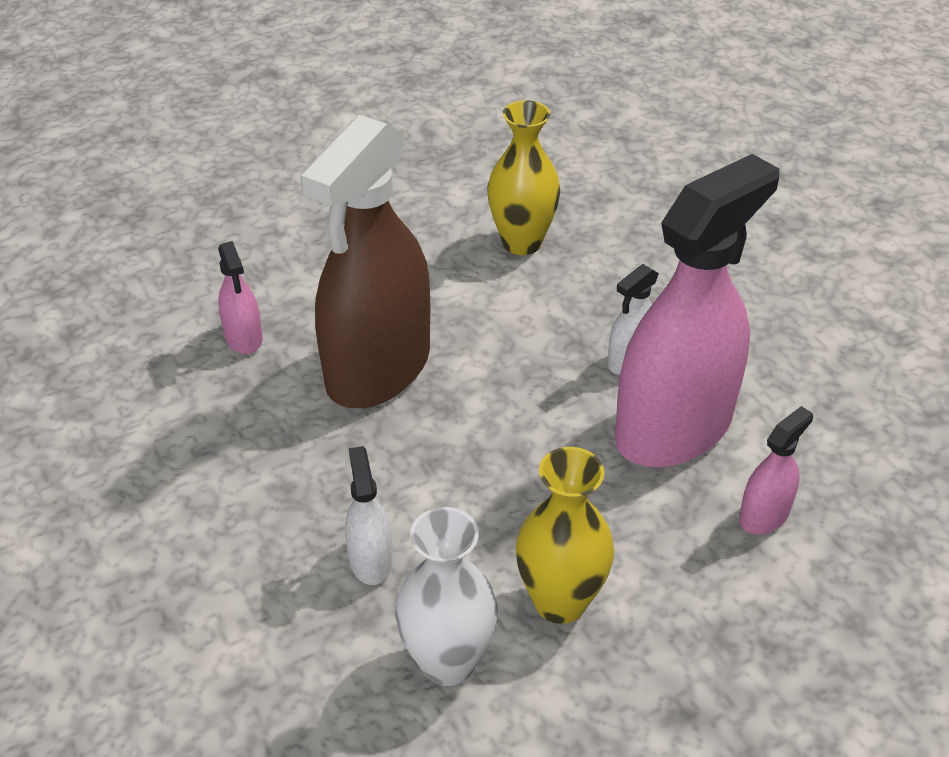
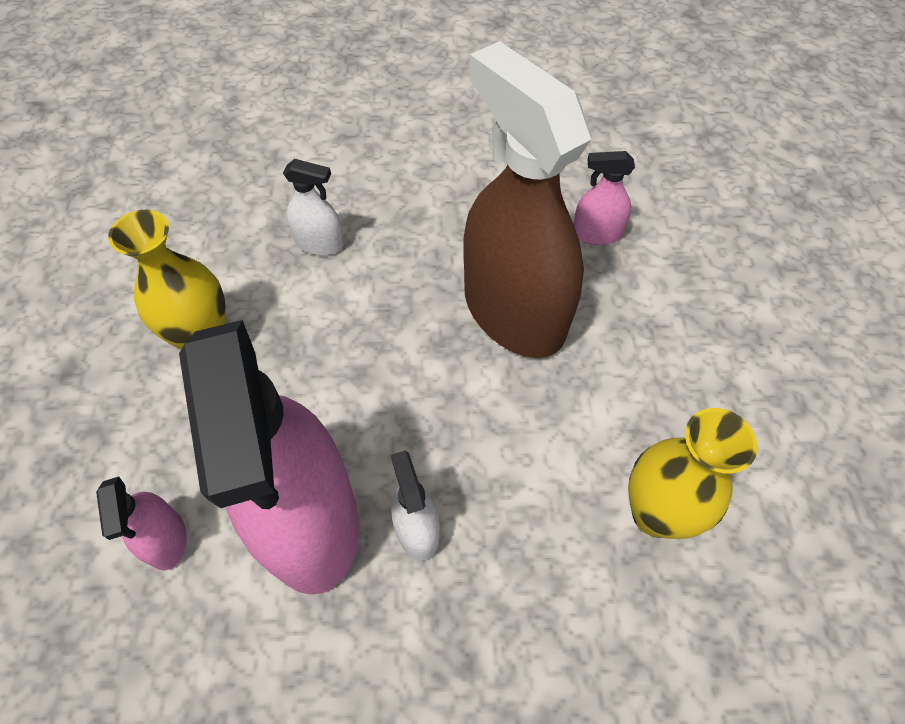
camera: 115 degrees right, 15 degrees up
(448, 662) = (211, 257): white vase -> none

